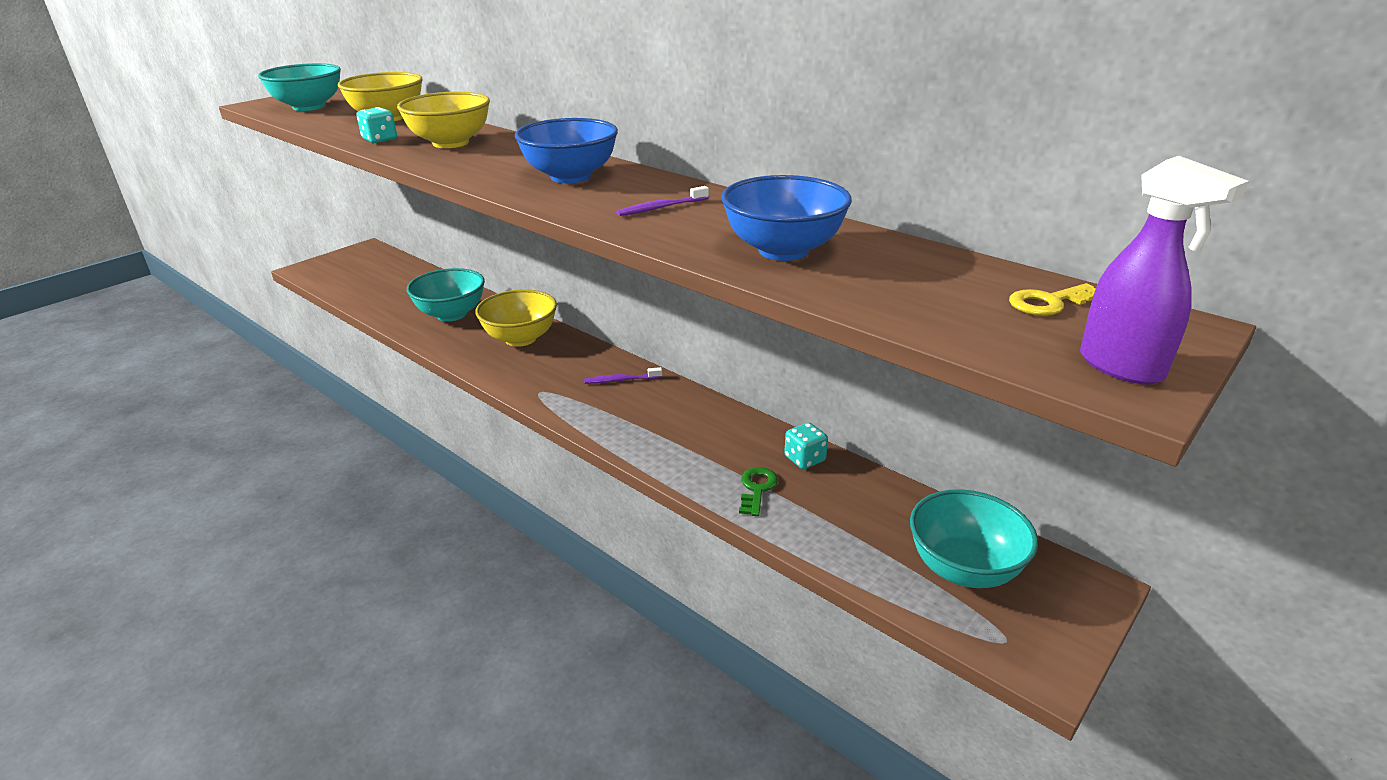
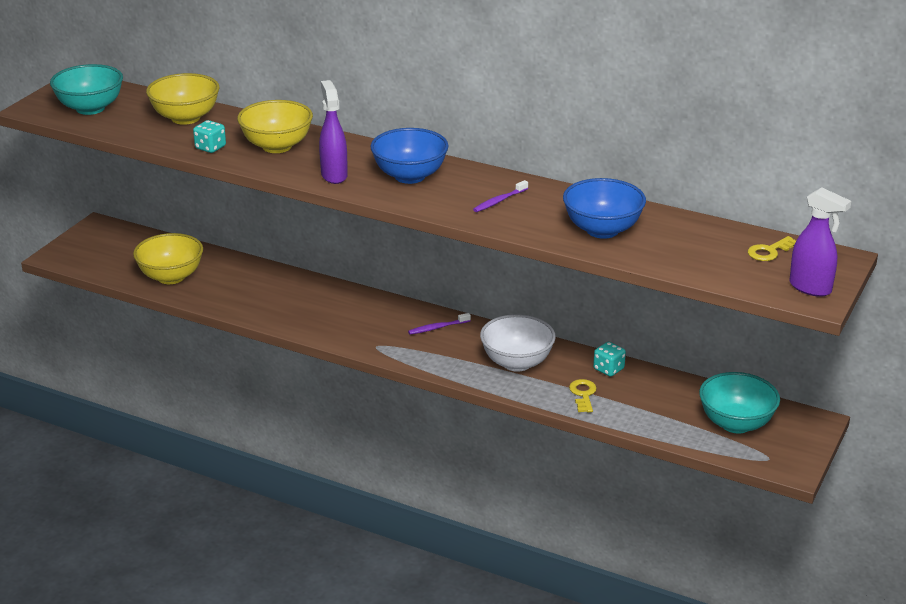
camera: 15 degrees left, 0 degrees up
(451, 314) = (246, 286): turquoise bowl -> none
(482, 170) = (334, 175): none -> purple spray bottle
(520, 338) = (327, 302): yellow bowl -> yellow bowl (171, 277)
(691, 434) = (517, 363): none -> white bowl
(757, 489) = (583, 394): green key -> yellow key

